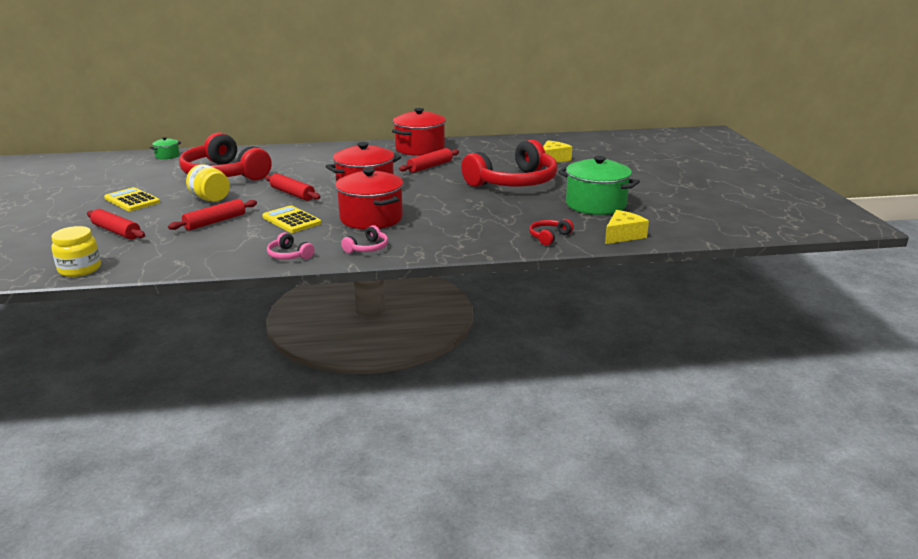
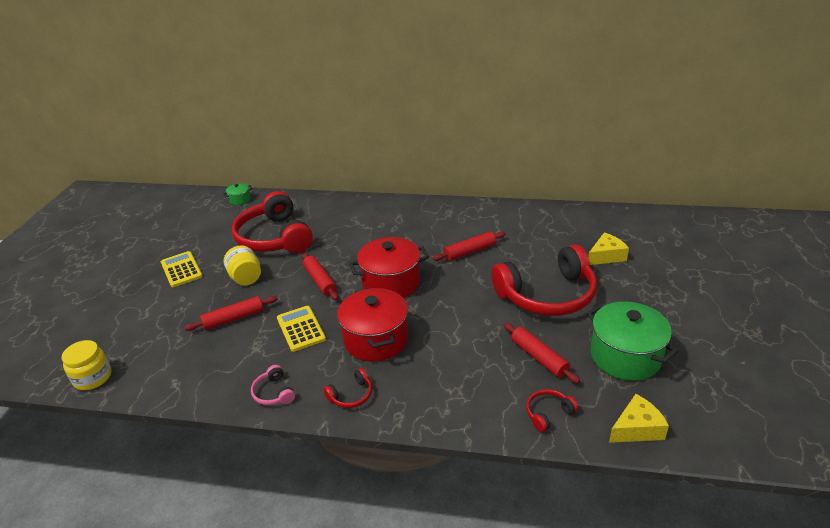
camera: 20 degrees right, 10 degrees up
(116, 231) = (147, 320): red rolling pin -> red rolling pin (539, 357)
(367, 248) = (351, 395): pink headphones -> red headphones
(420, 149) = (471, 217): red pot -> none

